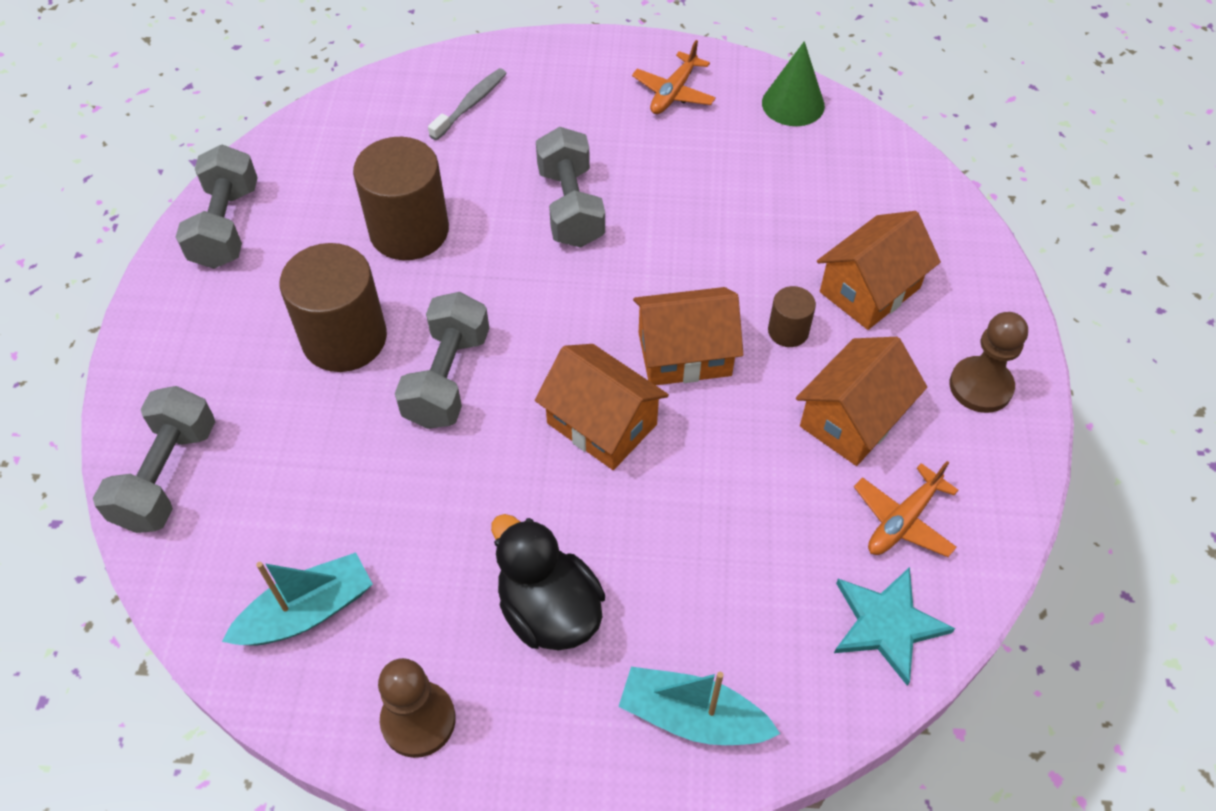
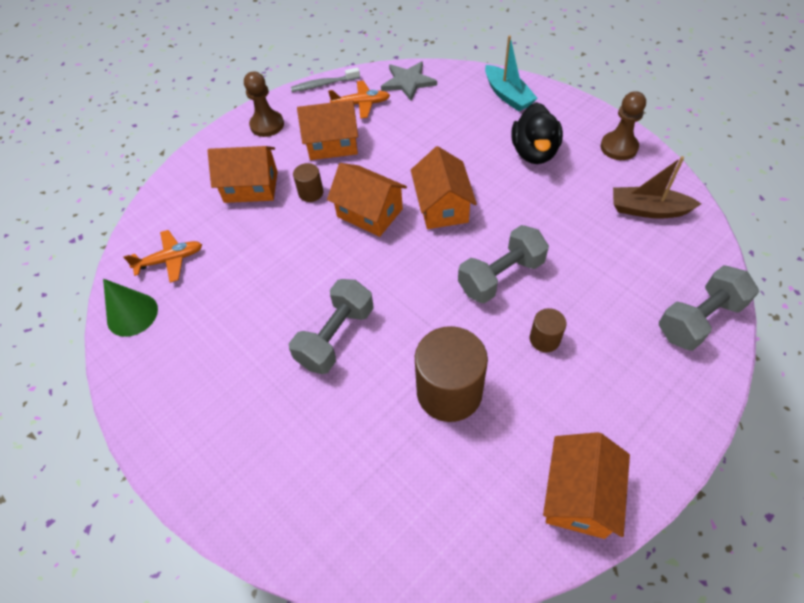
camera: 135 degrees left, 0 degrees up
(226, 226) = (578, 495): grey dumbbell -> orange house
(306, 612) = (648, 210): turquoise boat -> brown boat
(344, 338) = (544, 339): brown cylinder -> brown cylinder, size x0.49
(471, 104) = (313, 481): grey toothbrush -> grey toothbrush (323, 84)
(673, 93) = (180, 379): orange plane -> orange plane (170, 260)
(887, 624) = (408, 82): turquoise star -> grey star

